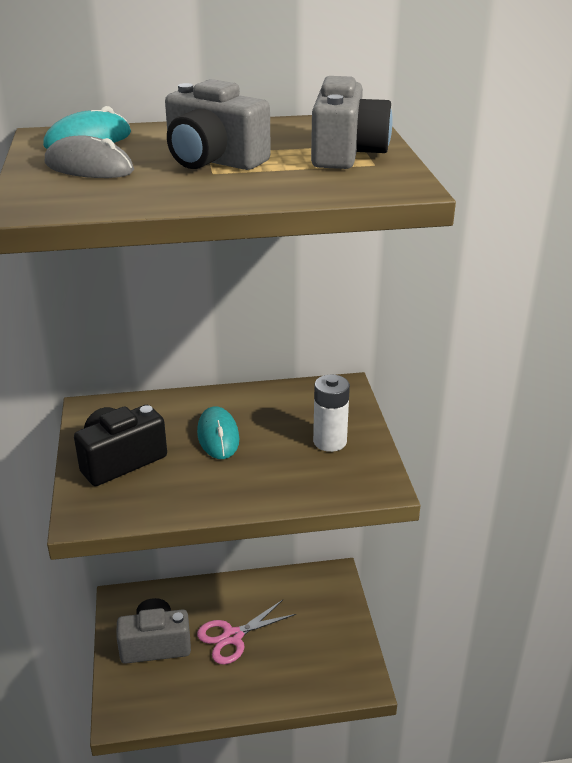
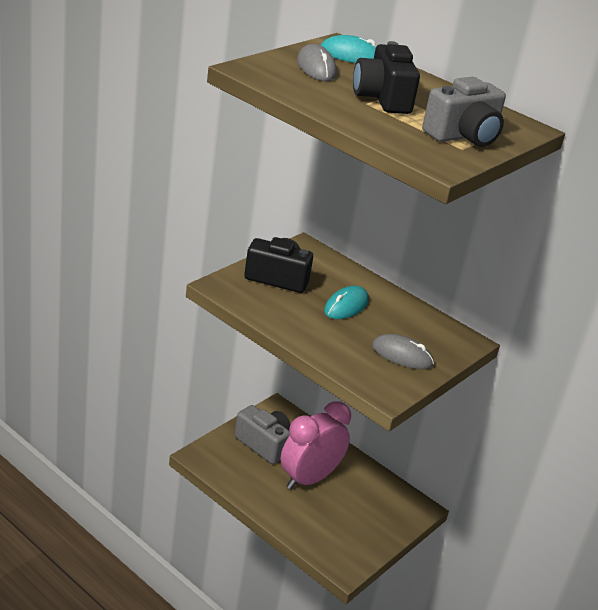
camera: 45 degrees right, 0 degrees up
(213, 161) = (382, 99): grey camera -> black camera
(232, 636) = (309, 478): pink scissors -> pink clock
(330, 441) = (402, 355): white battery -> grey mouse

